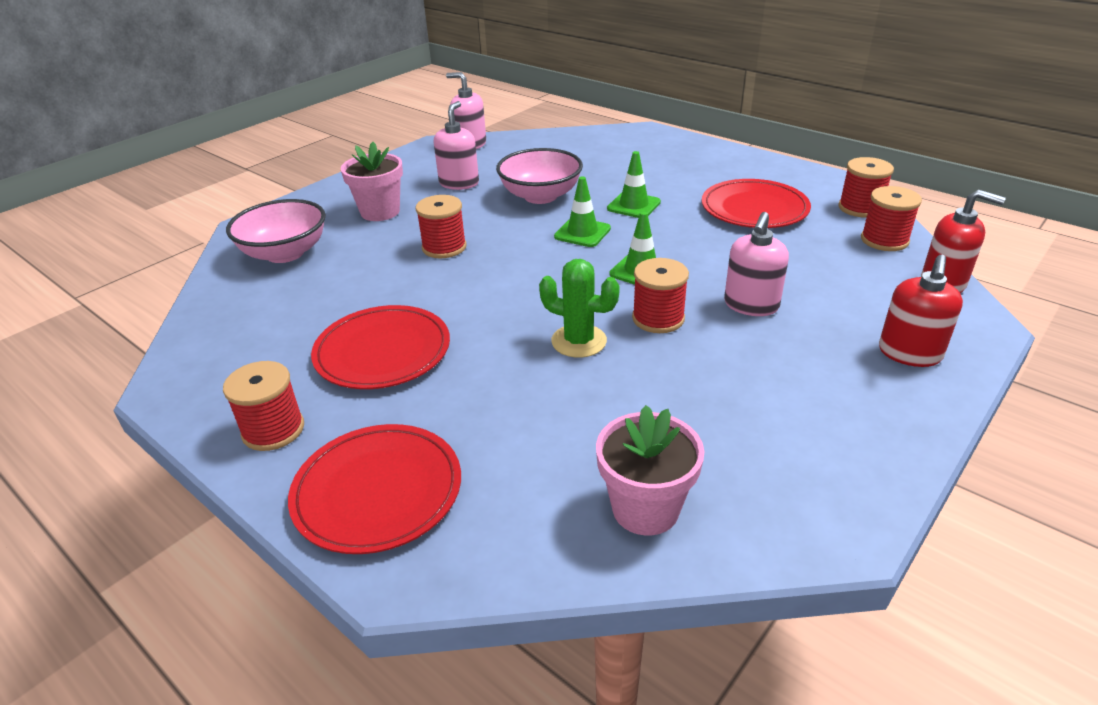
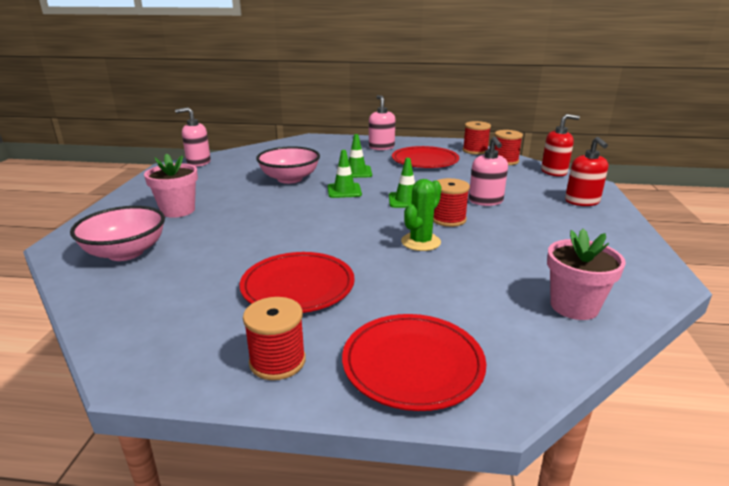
camera: 35 degrees left, 10 degrees down
(444, 247) = (259, 218): red spool -> none
(459, 183) = (220, 183): pink soap dispenser -> pink soap dispenser (381, 147)
(579, 341) = (420, 242): green cactus -> green cactus turned 45 degrees counterclockwise

